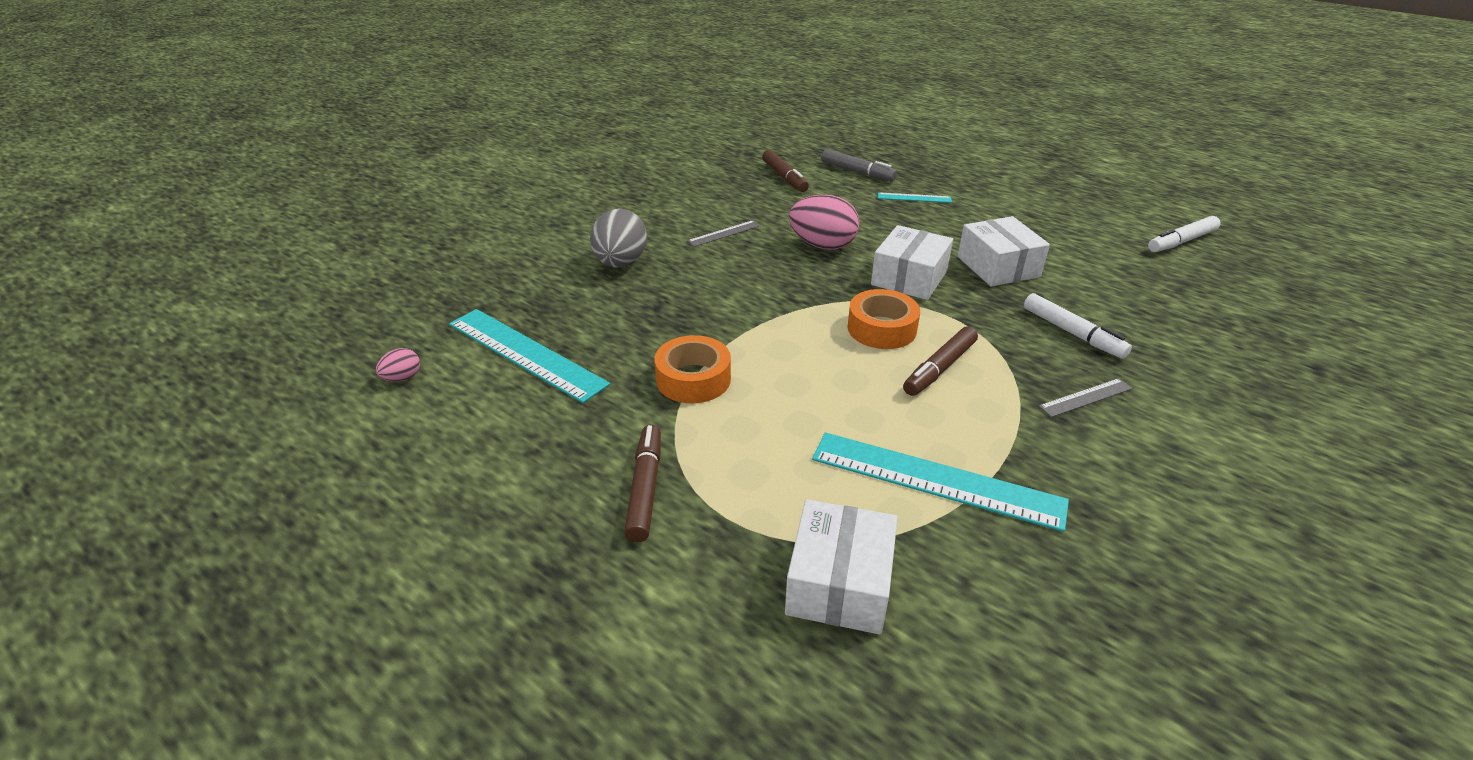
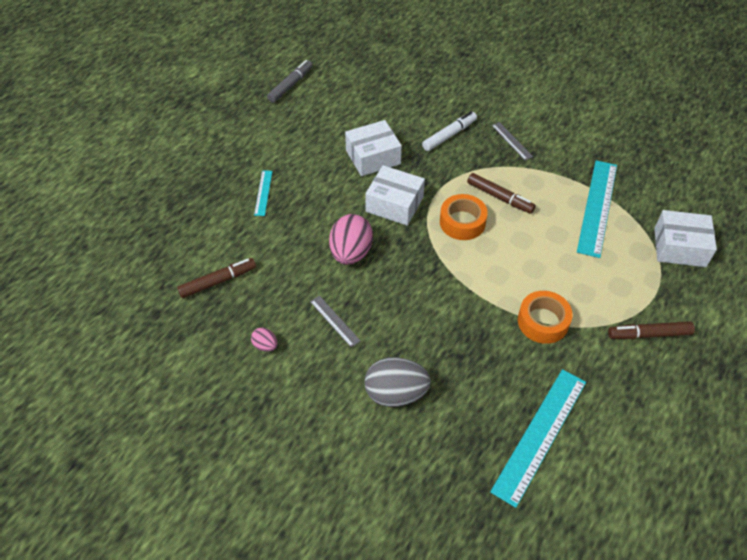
camera: 95 degrees left, 15 degrees up
(402, 378) = (592, 517): pink egg -> pink egg (265, 345)
(857, 172) = (209, 227): grey marker -> grey marker (291, 85)
(1181, 241) = (329, 67): white marker -> none

